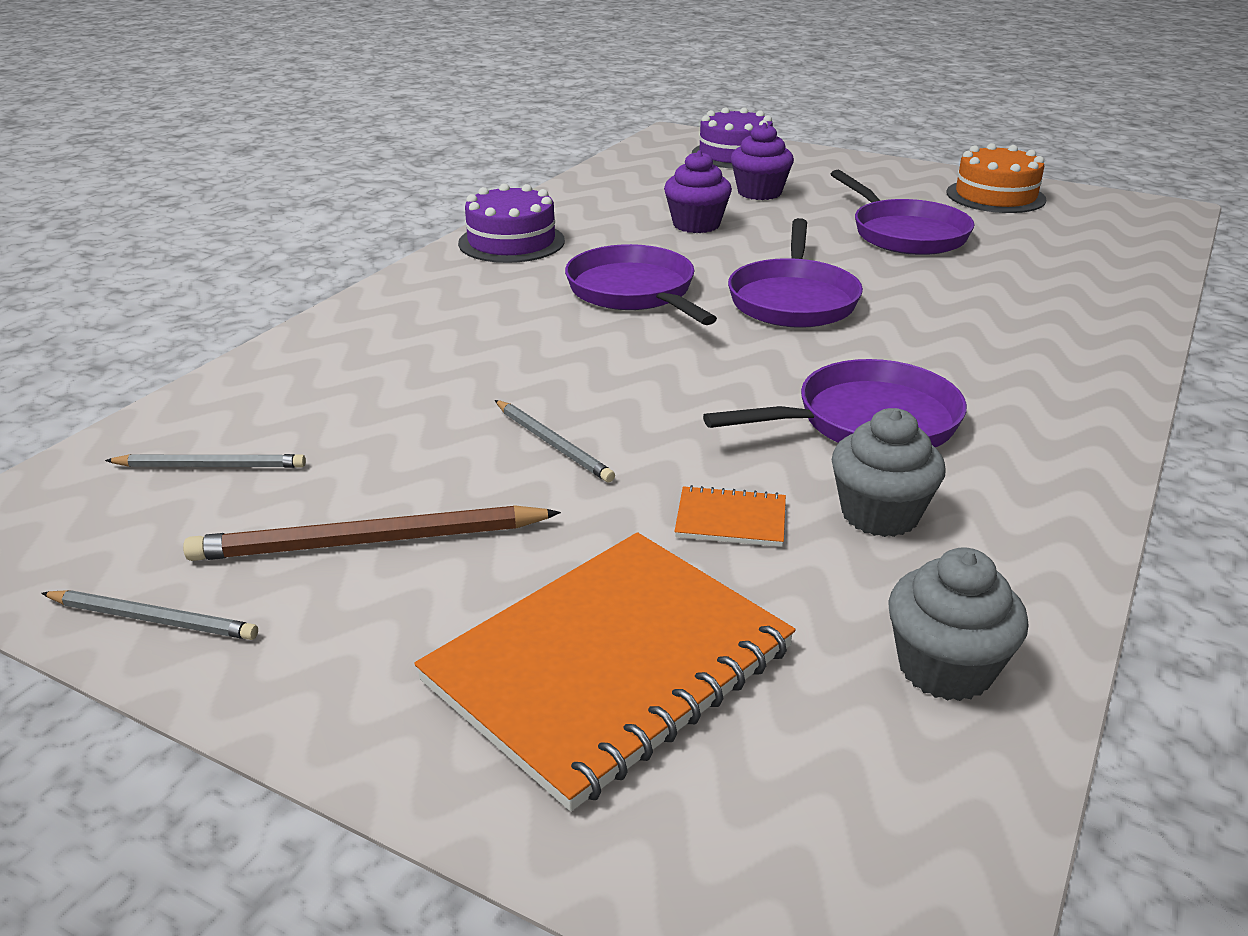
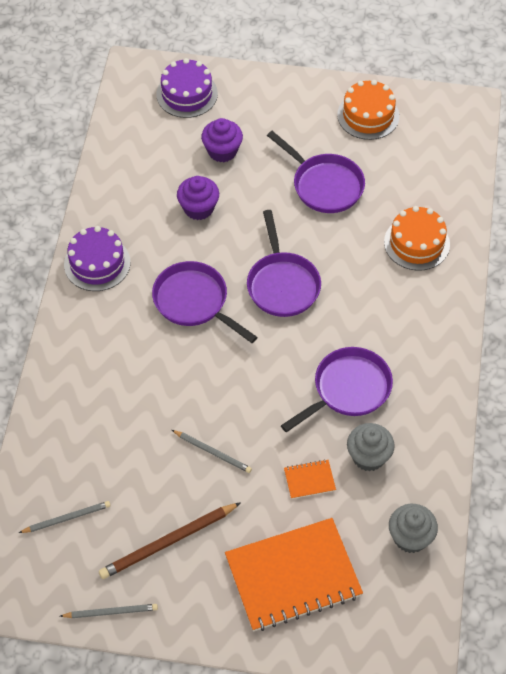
camera: 20 degrees left, 25 degrees up
(608, 665) = (293, 576): orange notebook -> orange notebook turned 45 degrees clockwise
(1052, 299) = (416, 243): none -> orange cake

